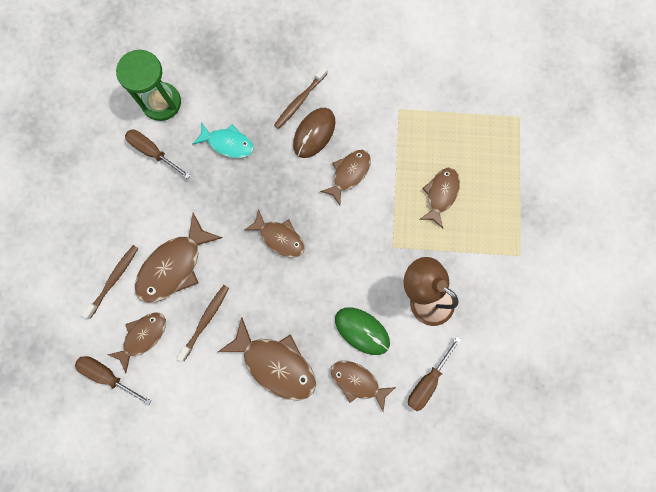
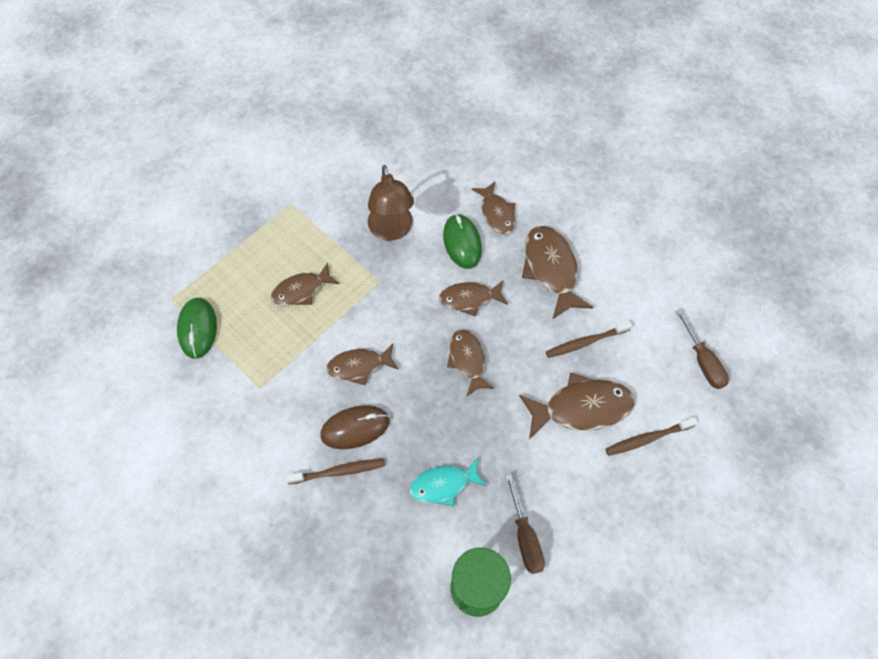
camera: 140 degrees left, 15 degrees down
(143, 336) = (651, 369): brown fish -> brown fish (469, 299)
(228, 143) = (443, 485): turquoise fish -> turquoise fish turned 75 degrees counterclockwise
(428, 381) = (444, 178): brown screwdriver -> none
(479, 113) = (197, 329): none -> green mouse

